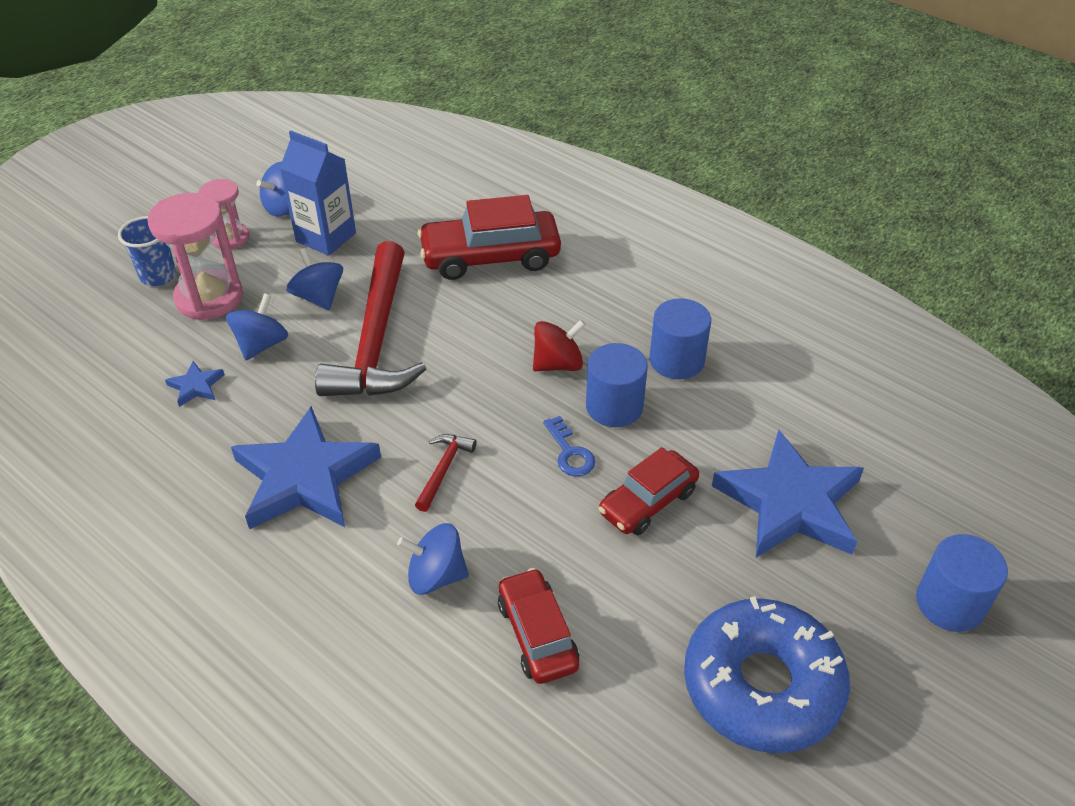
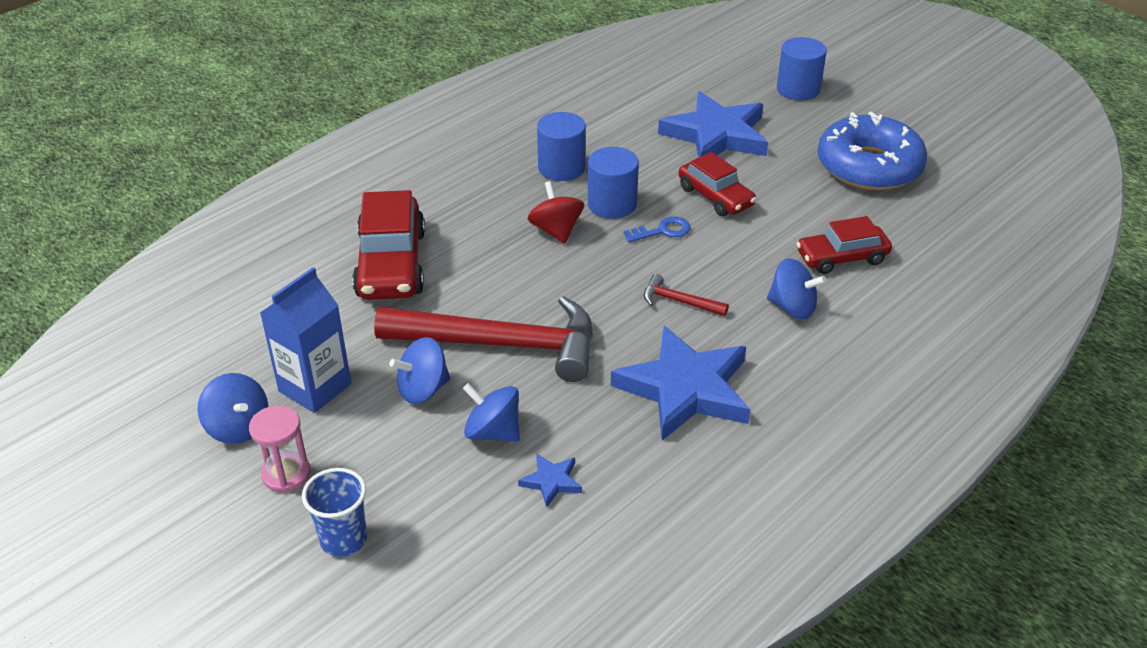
camera: 85 degrees left, 5 degrees down
(209, 298) = (400, 484): pink hourglass -> none
(436, 575) = (792, 307): blue spinning top -> blue spinning top turned 75 degrees counterclockwise

